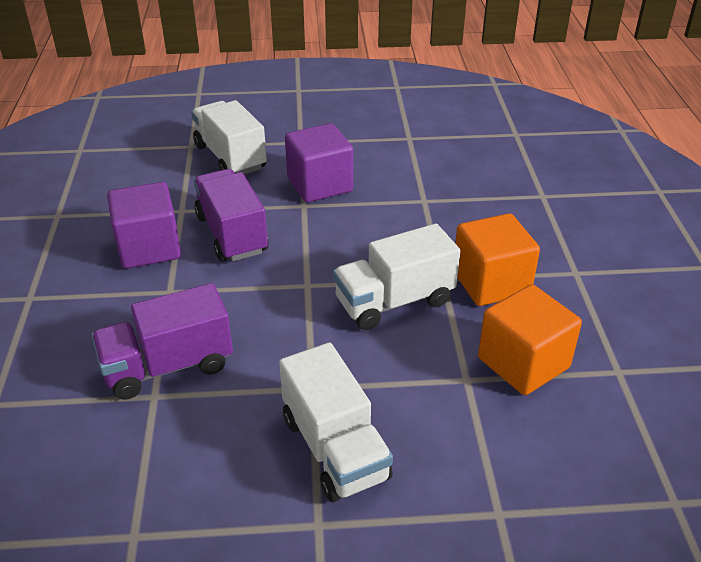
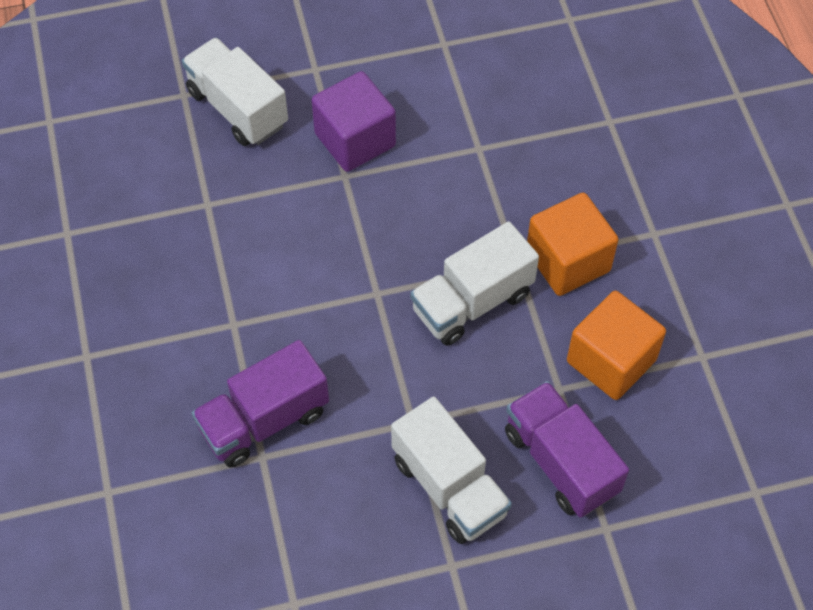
camera: 10 degrees left, 20 degrees up
(149, 248) = (190, 266): purple cube -> none
(232, 234) = (276, 232): purple truck -> purple truck (560, 462)

